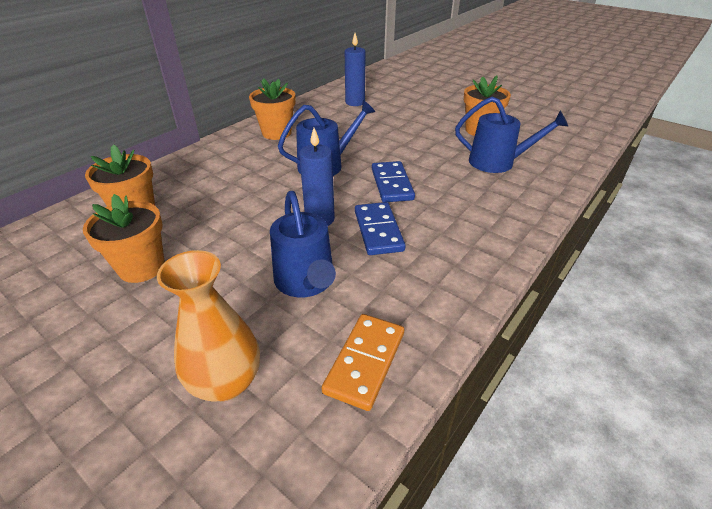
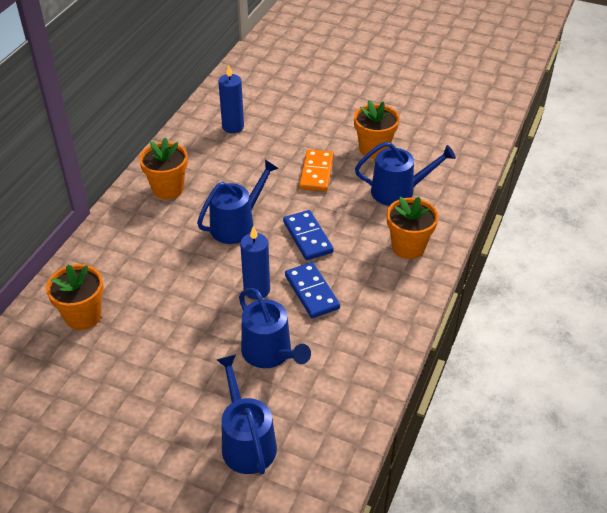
camera: 15 degrees left, 5 degrees up
(141, 267) = (126, 369): orange flower pot -> orange flower pot (408, 247)
(226, 382) = (246, 442): orange vase -> blue watering can
(365, 362) = (338, 407): orange domino -> orange domino (316, 172)

